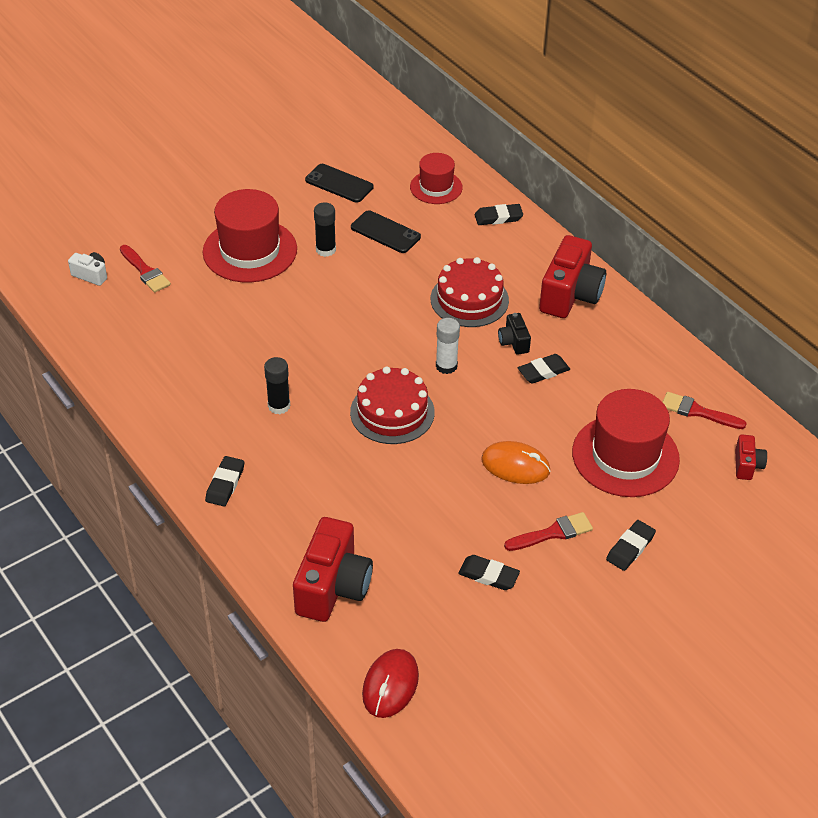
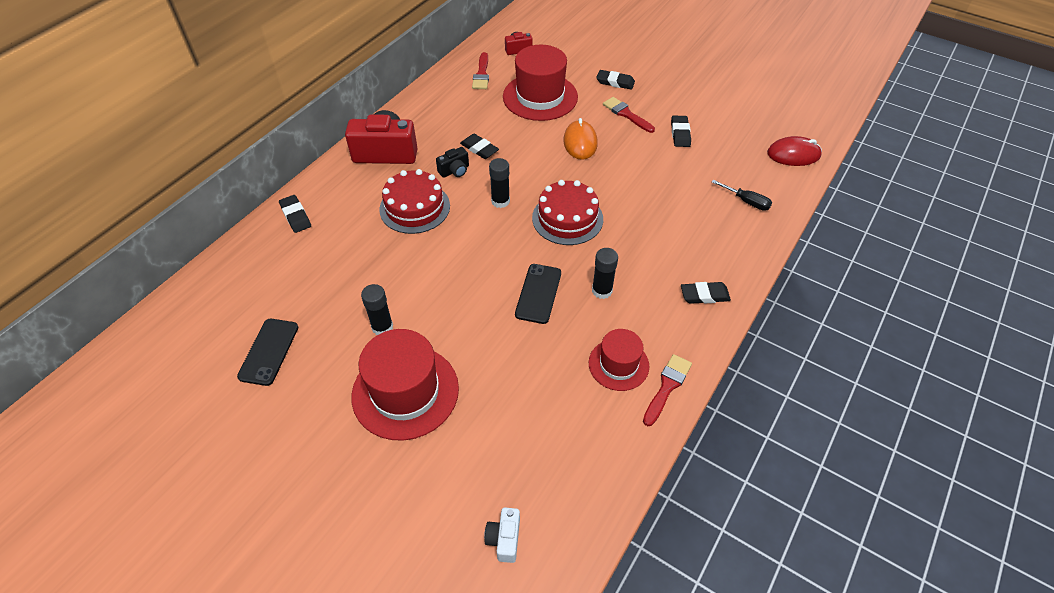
camera: 110 degrees left, 5 degrees up
(145, 271) = (475, 481): red brush -> red brush (667, 387)
(333, 587) = (746, 202): red camera -> black screwdriver
(385, 232) = (340, 289): black phone -> black phone (538, 293)
(436, 187) = (258, 271): red hat -> red hat (618, 364)
(446, 366) = (500, 201): white glue stick -> black glue stick

